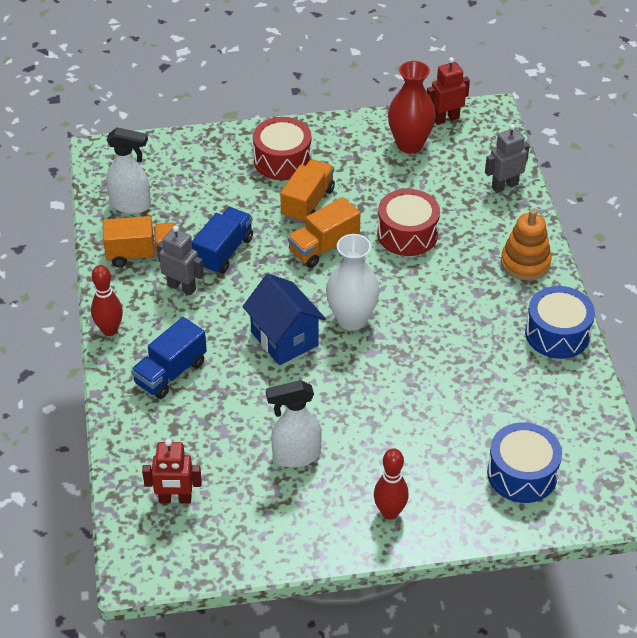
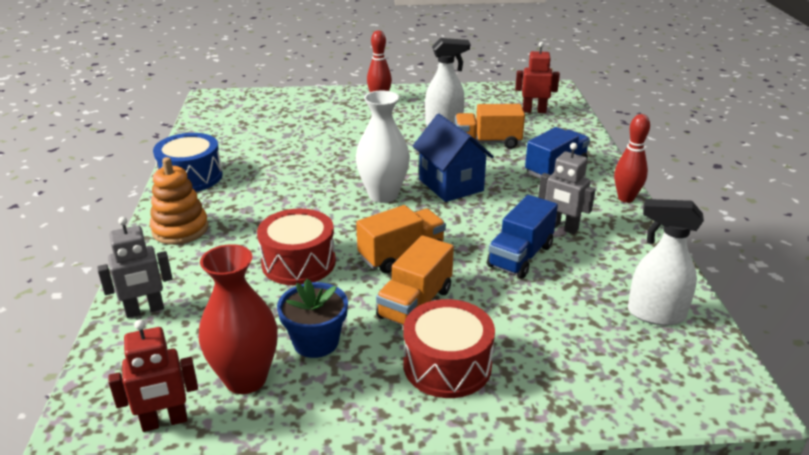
camera: 175 degrees left, 15 degrees down
(142, 254) = (617, 259): orange truck -> orange truck (487, 142)
(373, 170) = (316, 342): none -> blue flower pot
(522, 474) = (276, 111): blue drum -> none

